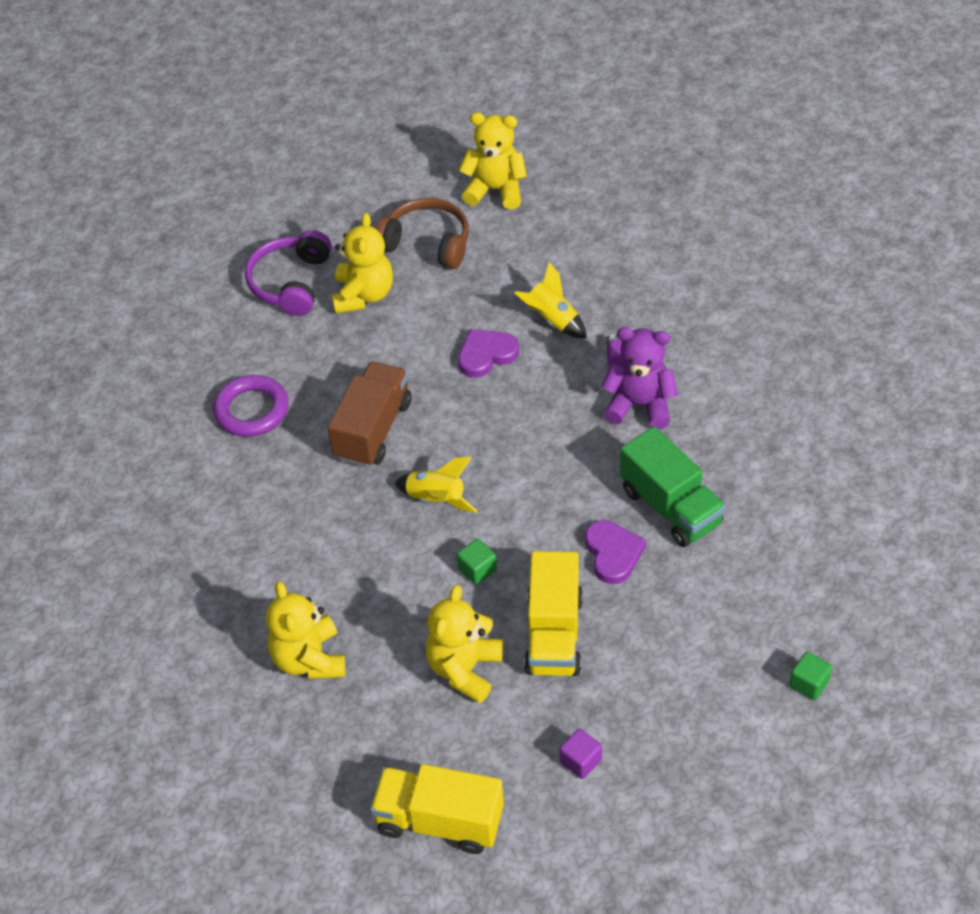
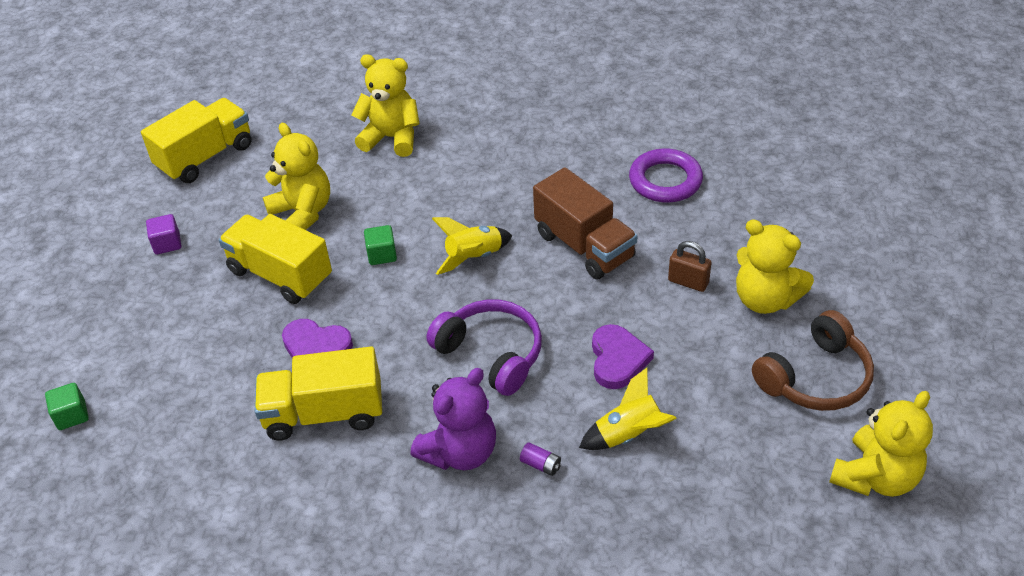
camera: 120 degrees right, 5 degrees down
(291, 283) = (816, 254): purple headphones -> purple headphones (491, 354)
(373, 346) = (688, 282): none -> brown padlock
(670, 507) = (324, 413): green truck -> yellow truck

